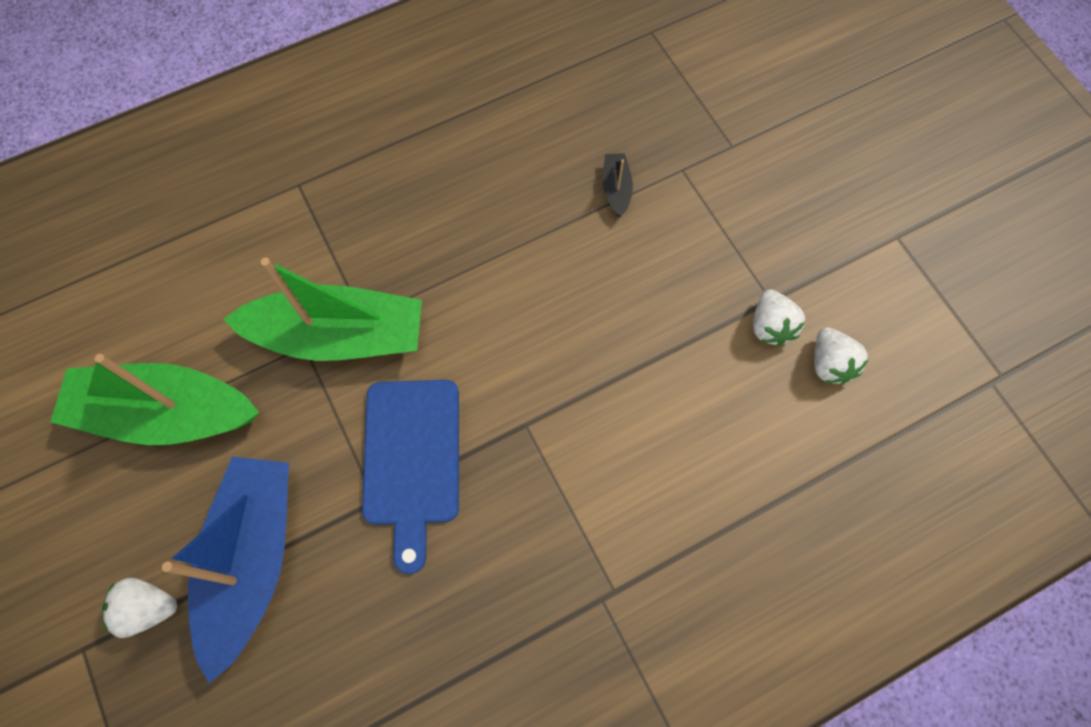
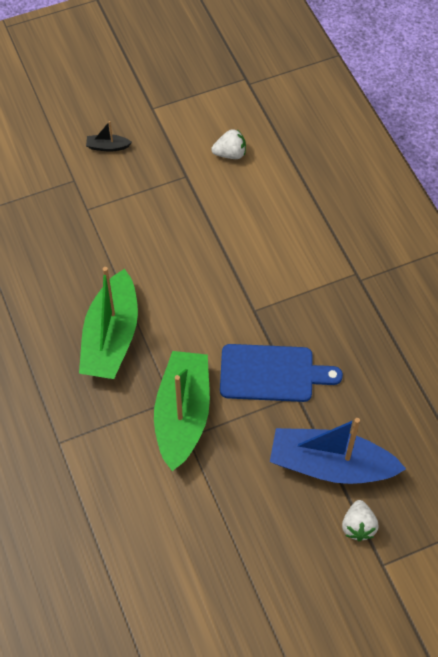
camera: 85 degrees left, 10 degrees down
(166, 413) = (228, 523): green boat -> green boat (111, 337)
(616, 189) = (96, 247): black boat -> black boat (108, 147)
(770, 326) = (203, 178): white strawberry -> none

